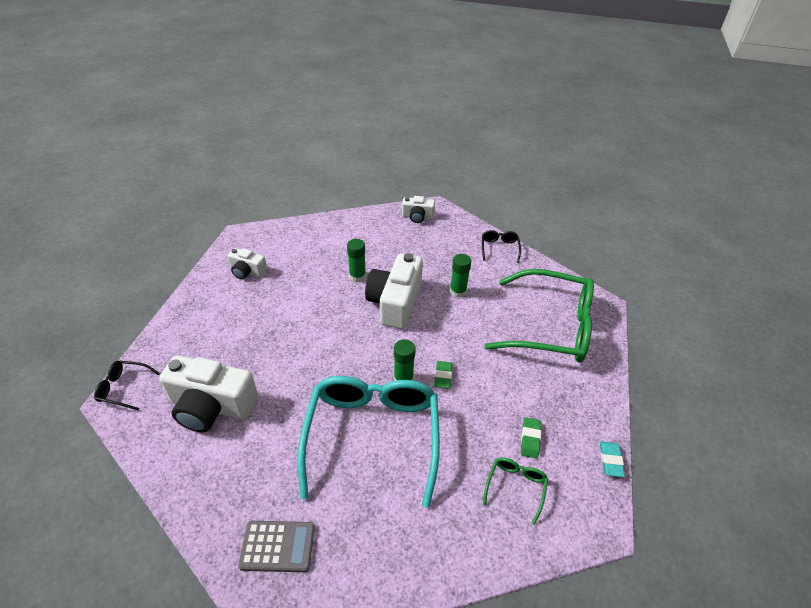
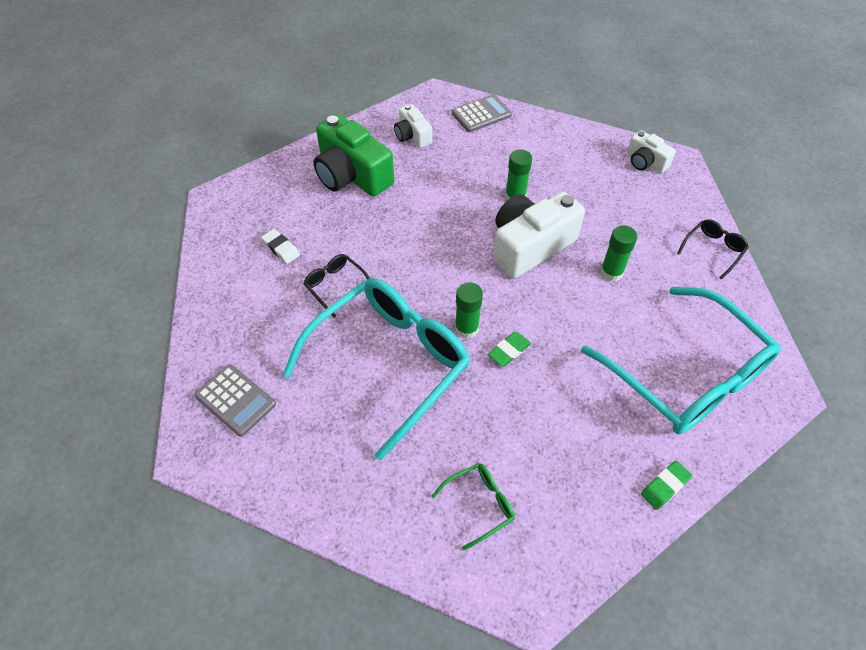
camera: 40 degrees right, 10 degrees up
(124, 388) = (230, 192): black glasses -> black glasses (335, 286)
(212, 406) = (281, 248): white camera -> white eraser
(223, 321) = (352, 175): none -> green camera
(286, 234) = (481, 114): none -> grey calculator
(530, 439) = (540, 472): green eraser -> green eraser (665, 486)
(551, 327) = (686, 375): green glasses -> turquoise glasses
(610, 460) = (609, 555): turquoise eraser -> none

